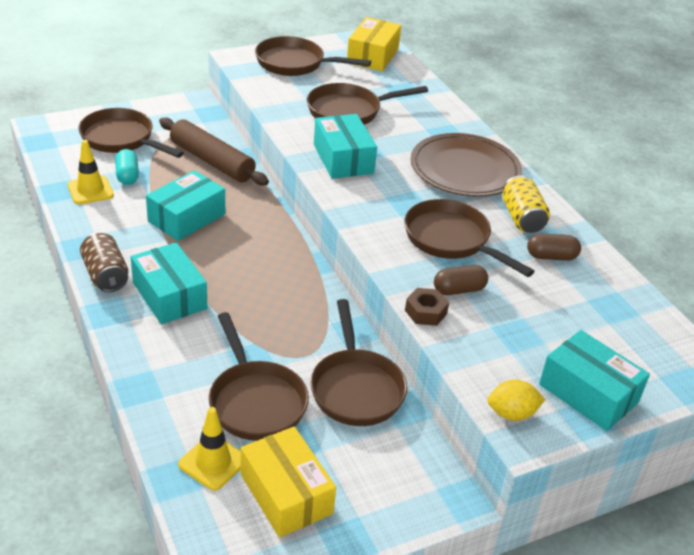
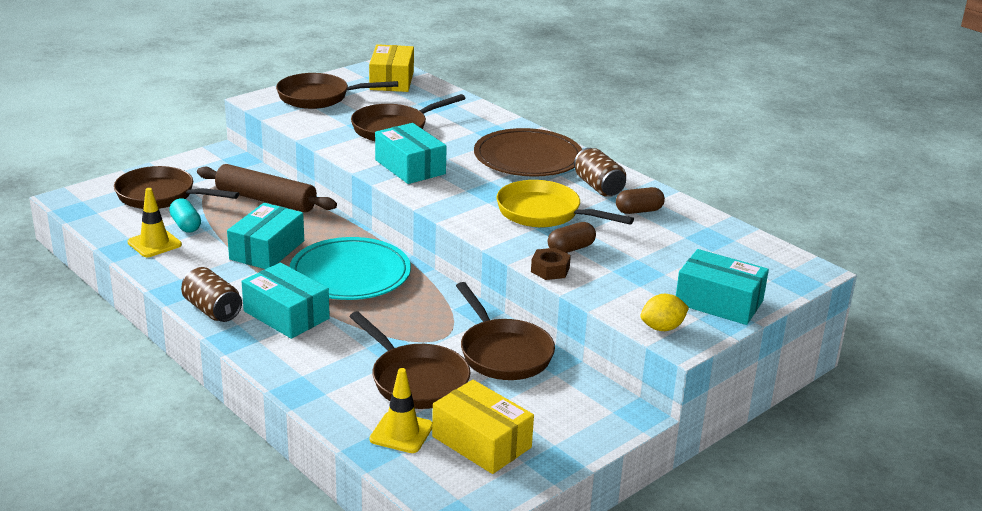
camera: 15 degrees left, 10 degrees down
(250, 261) = (350, 274): none -> turquoise plate
(451, 240) = (544, 213): brown pan -> yellow pan
(522, 218) = (598, 186): yellow can -> brown can

